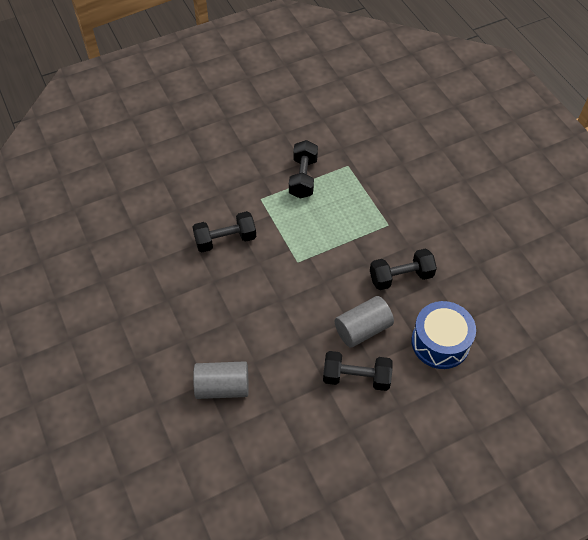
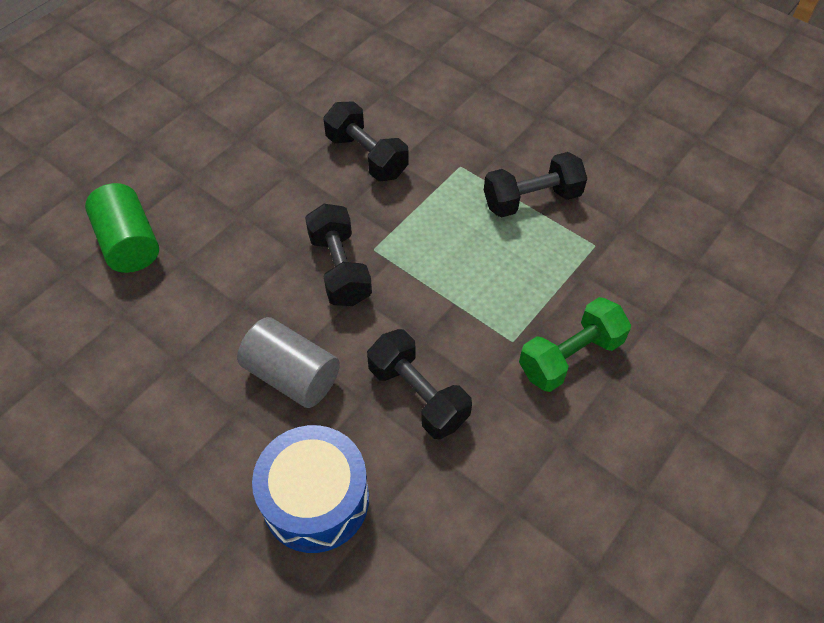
camera: 65 degrees right, 0 degrees up
(222, 387) = (129, 243): grey cylinder -> green cylinder
(356, 377) = (202, 397): black dumbbell -> black dumbbell (340, 268)
(408, 205) = (570, 356): none -> green dumbbell

